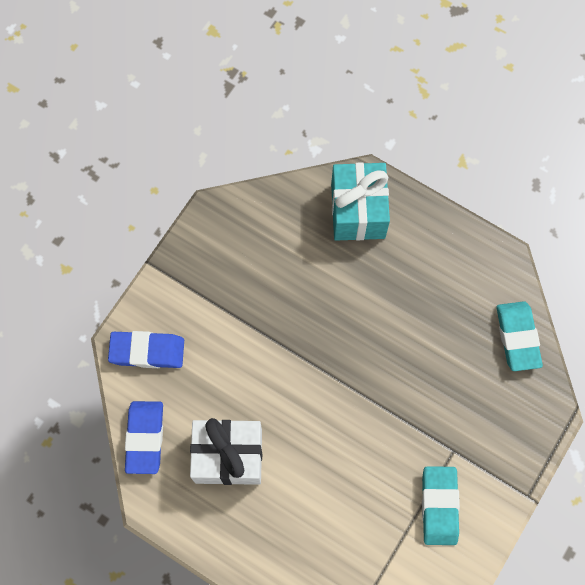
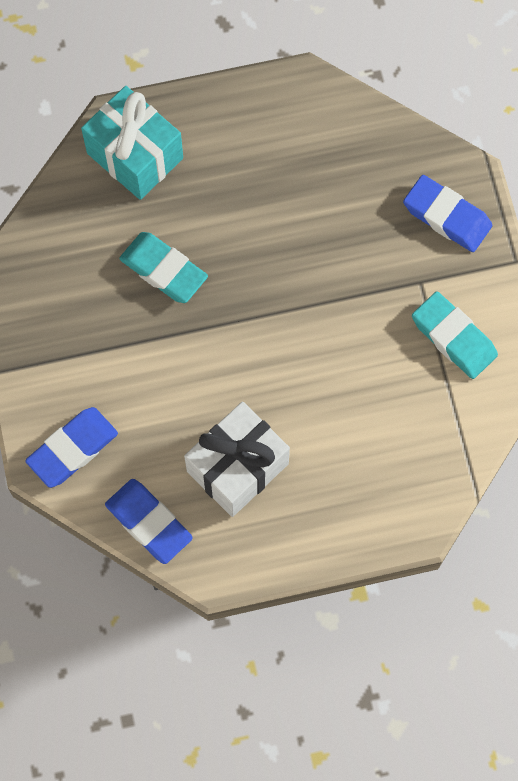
camera: 45 degrees left, 0 degrees up
(511, 426) = (447, 216): none -> blue eraser
(517, 337) = (379, 139): turquoise eraser -> turquoise eraser (163, 270)

